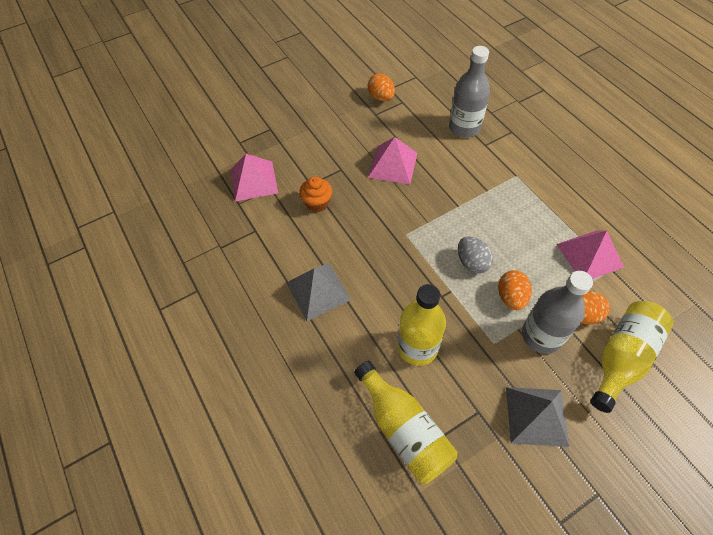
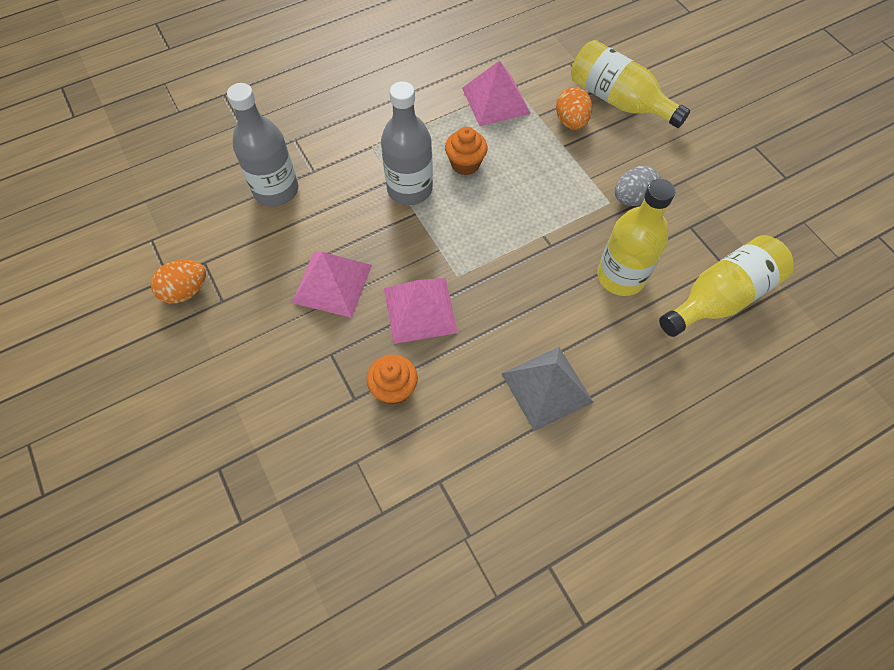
camera: 90 degrees left, 5 degrees up
(254, 181) = (336, 490): pink pyramid -> pink pyramid (420, 310)
(472, 262) = (503, 209): grey egg -> grey egg (632, 198)
(511, 297) = (551, 178): orange egg -> none
(512, 235) = (465, 164): none -> orange cupcake
(536, 416) = (687, 178): grey pyramid -> none
(541, 335) = (598, 159): grey bottle -> grey bottle (409, 189)

